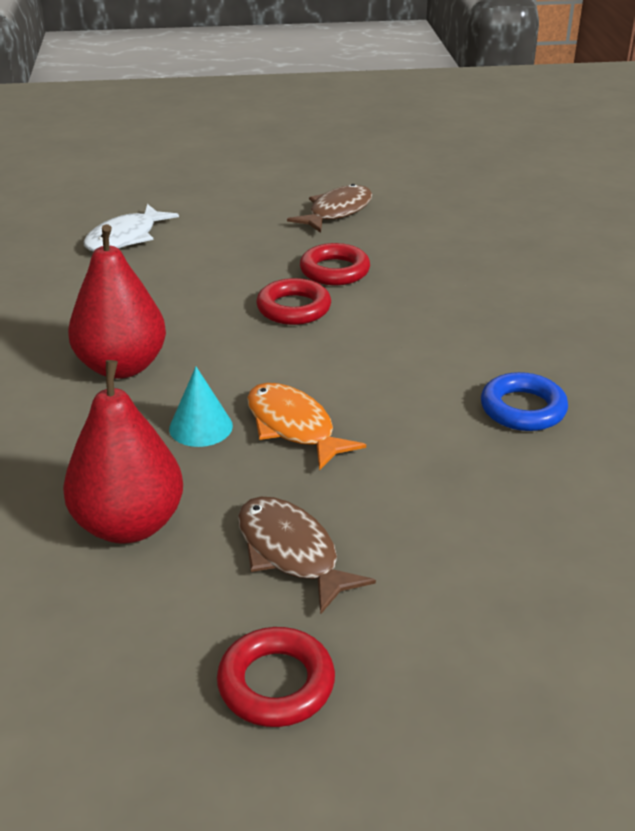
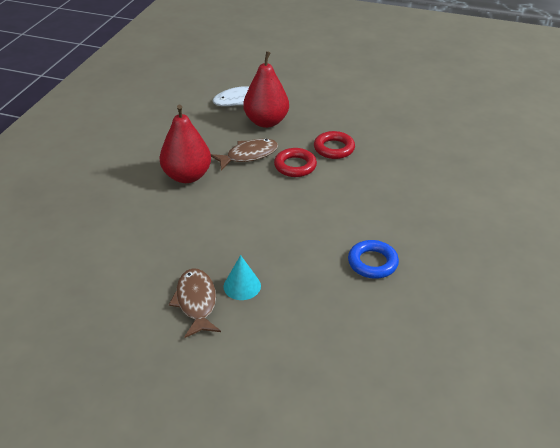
camera: 25 degrees right, 5 degrees up
(129, 525) = (135, 262): red pear -> red pear (266, 122)
(201, 427) = (201, 221): turquoise cone -> turquoise cone (242, 286)
(276, 683) = (144, 363): red ring -> none
(293, 427) = (245, 235): orange fish -> none
(337, 212) = (363, 110): brown fish -> brown fish (248, 155)

